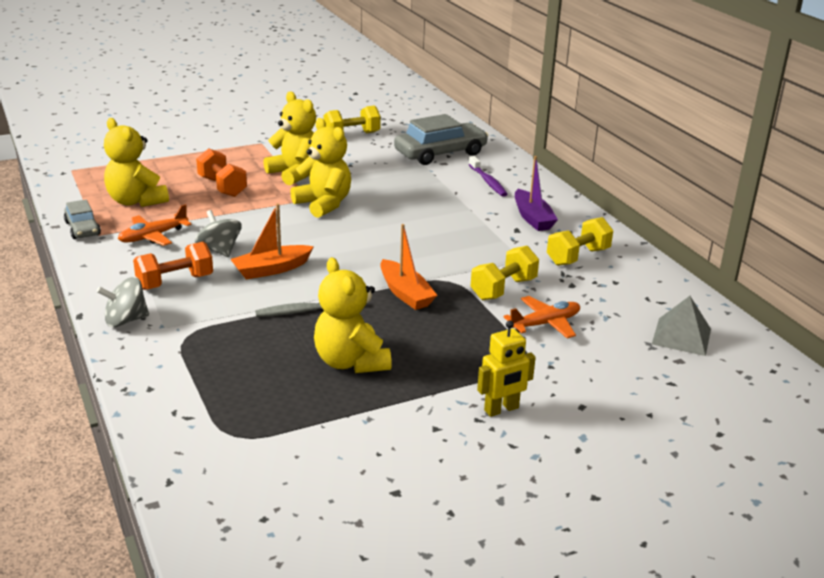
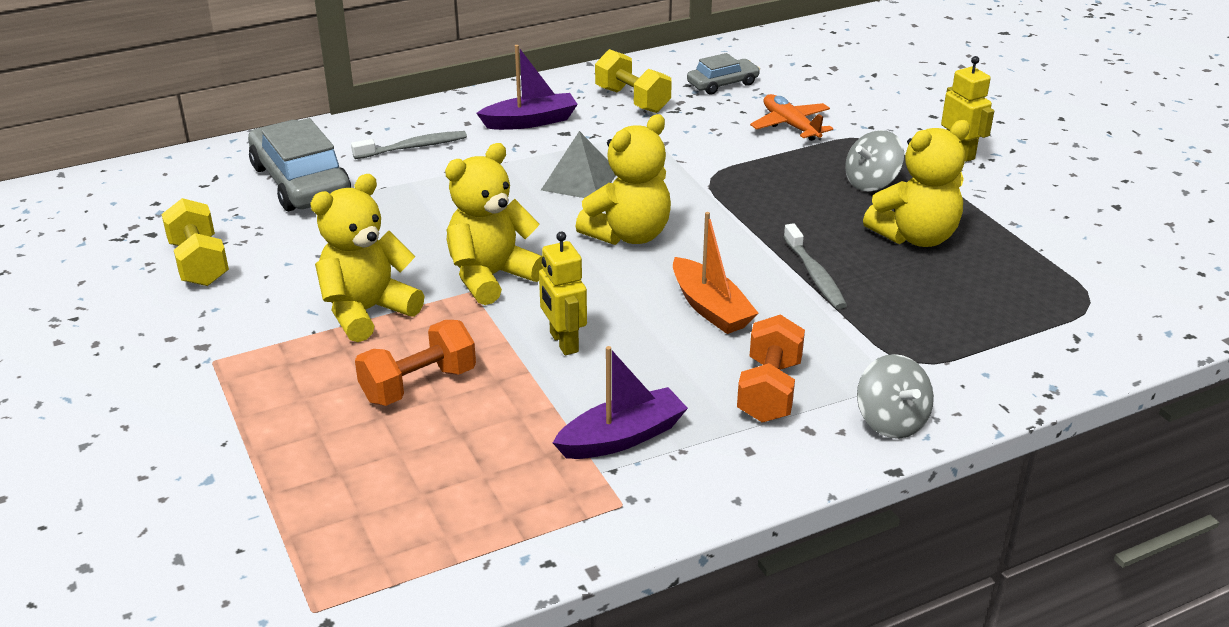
camera: 90 degrees left, 5 degrees up
(82, 228) = (600, 530): grey car -> grey car (722, 84)
(136, 201) = (479, 481): yellow teddy bear -> yellow teddy bear (628, 235)
(153, 236) = (622, 437): orange plane -> purple boat
(175, 282) = (769, 391): orange dumbbell -> orange dumbbell turned 45 degrees clockwise
(219, 250) = (660, 361): grey spinning top -> grey spinning top (871, 183)
(248, 223) = (563, 342): none -> yellow robot
(405, 293) = (749, 205): orange boat -> none
(488, 182) = (414, 147): purple toothbrush -> grey toothbrush
(503, 289) = (720, 145): yellow dumbbell -> none
(681, 336) = (789, 62): grey pyramid -> grey pyramid (580, 180)

